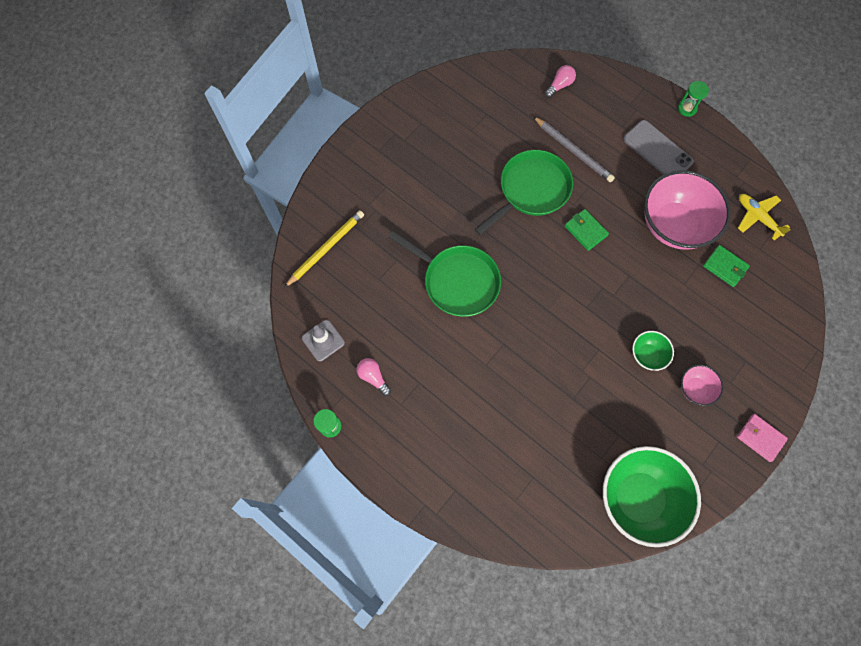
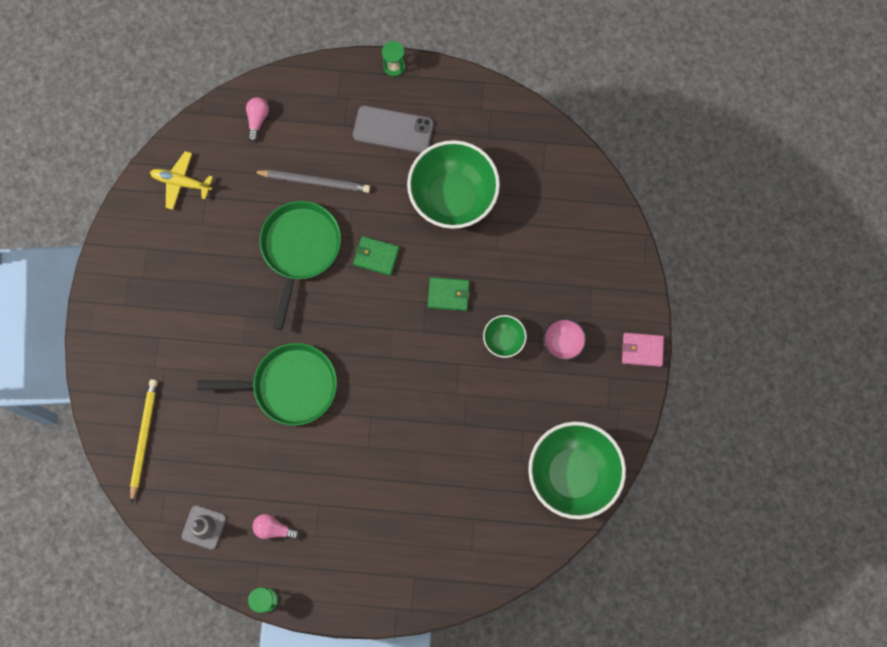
camera: 35 degrees left, 5 degrees up
(674, 225) = (453, 197): pink bowl -> green bowl
(725, 267) = (522, 208): green wallet -> green wallet (448, 294)
(757, 217) = (523, 139): yellow plane -> yellow plane (181, 182)

